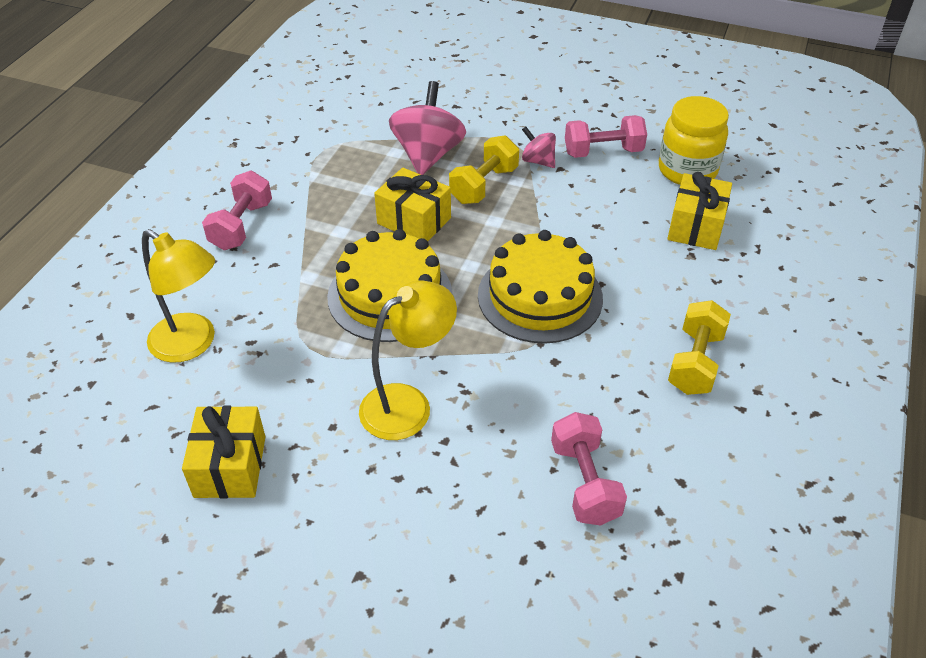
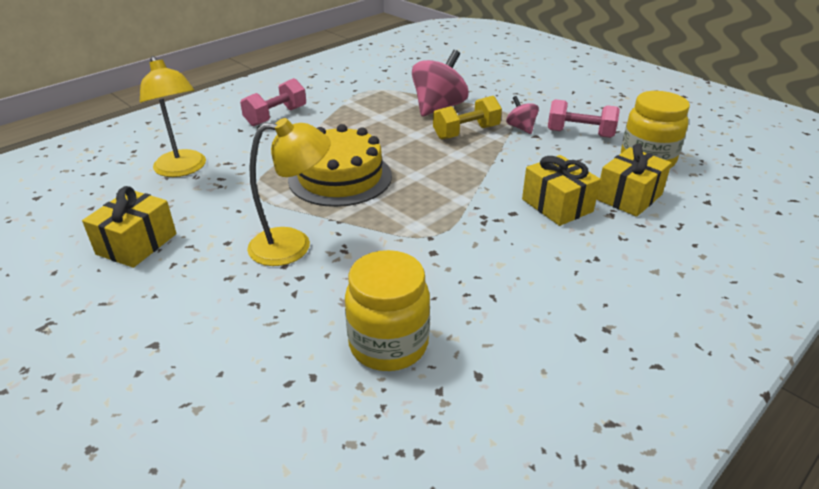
camera: 25 degrees right, 10 degrees down
(414, 221) = (396, 140): yellow gift -> yellow gift (557, 205)
(540, 296) = (455, 207): yellow cake -> none
(585, 482) = (388, 344): pink dumbbell -> yellow jar
(695, 362) = (559, 289): yellow dumbbell -> none

